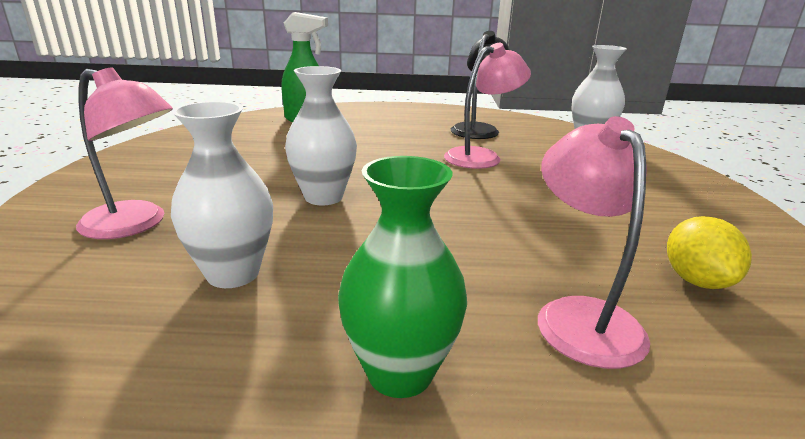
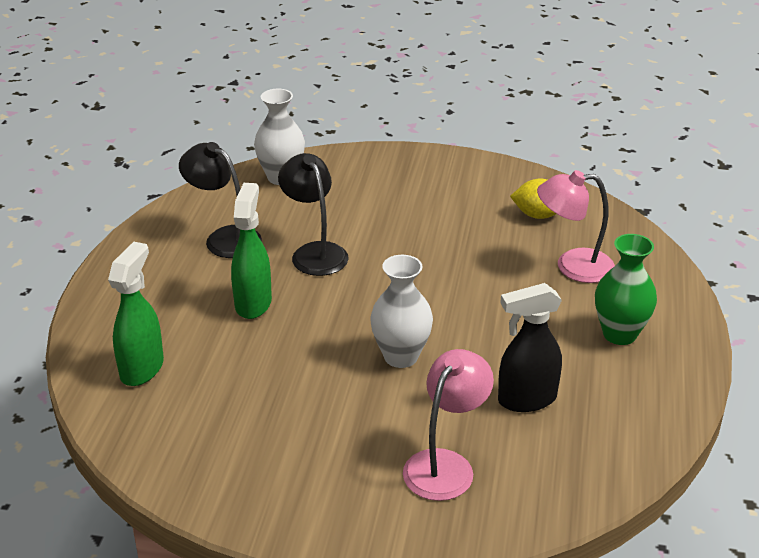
camera: 80 degrees left, 10 degrees up
(233, 274) = (526, 399): white vase -> black spray bottle
(393, 141) = (253, 303): none -> green spray bottle
(481, 156) = (315, 252): pink lamp -> black lamp

